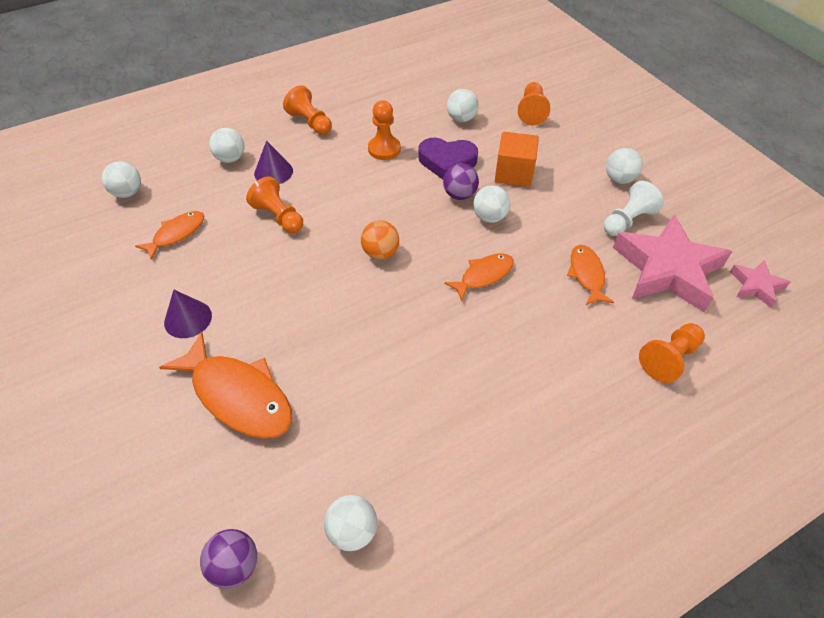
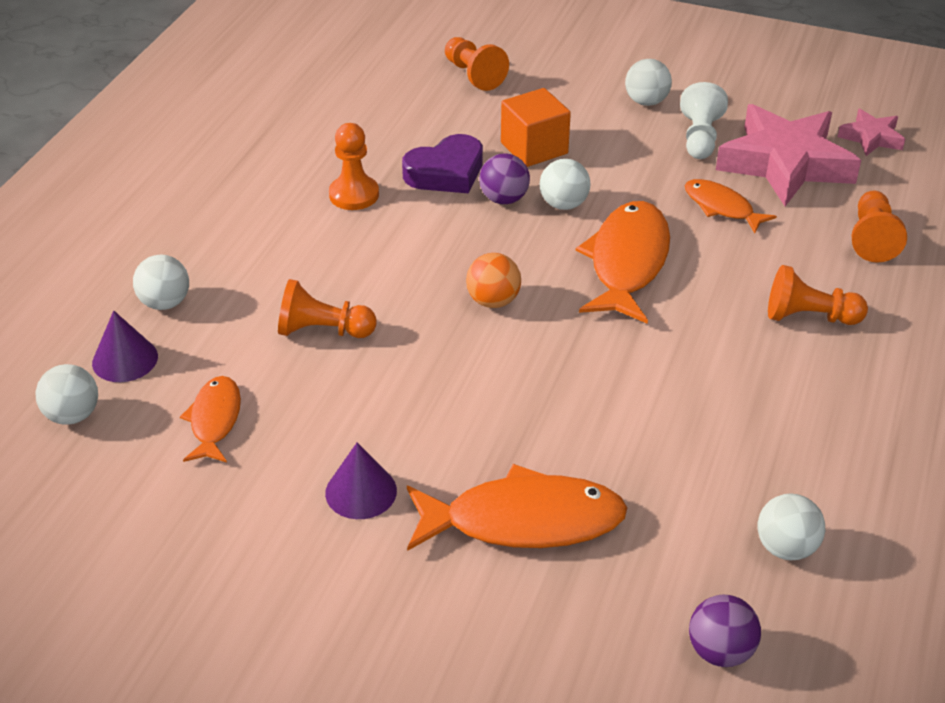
camera: 40 degrees left, 10 degrees down
(273, 172) = (246, 288): purple cone -> purple cone (125, 359)
(310, 122) = (217, 211): orange pawn -> orange pawn (809, 317)
(461, 119) = (403, 119): white ball -> none
(483, 275) = (627, 262): orange fish -> orange fish, size x1.76

